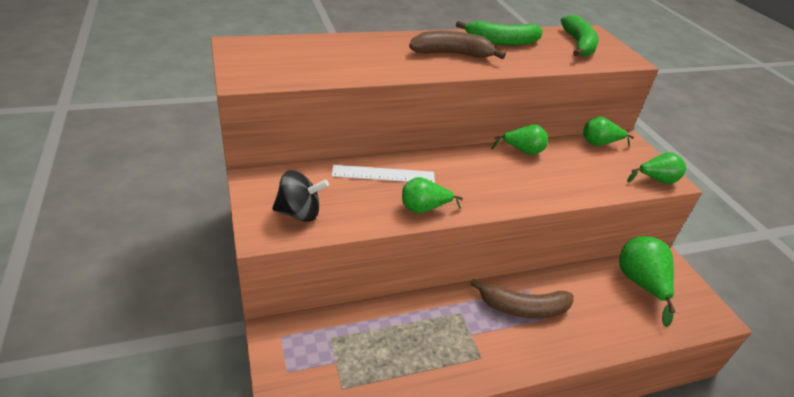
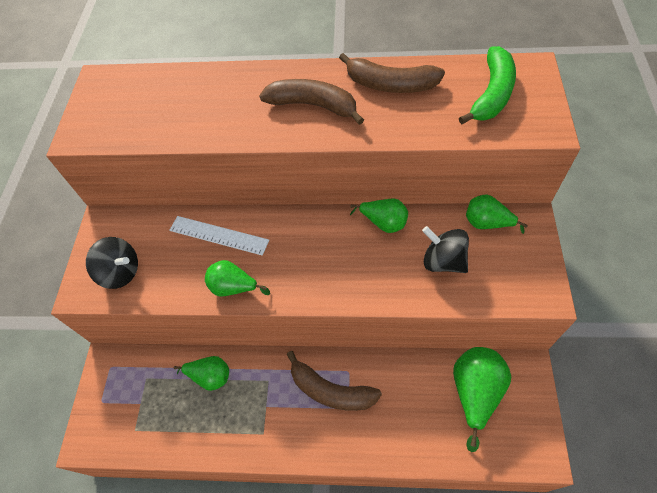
camera: 30 degrees right, 20 degrees up
(502, 42) = (390, 84): green banana -> brown banana
(585, 169) = (443, 261): none -> black spinning top
(656, 180) = (523, 292): green pear -> green pear (210, 376)

